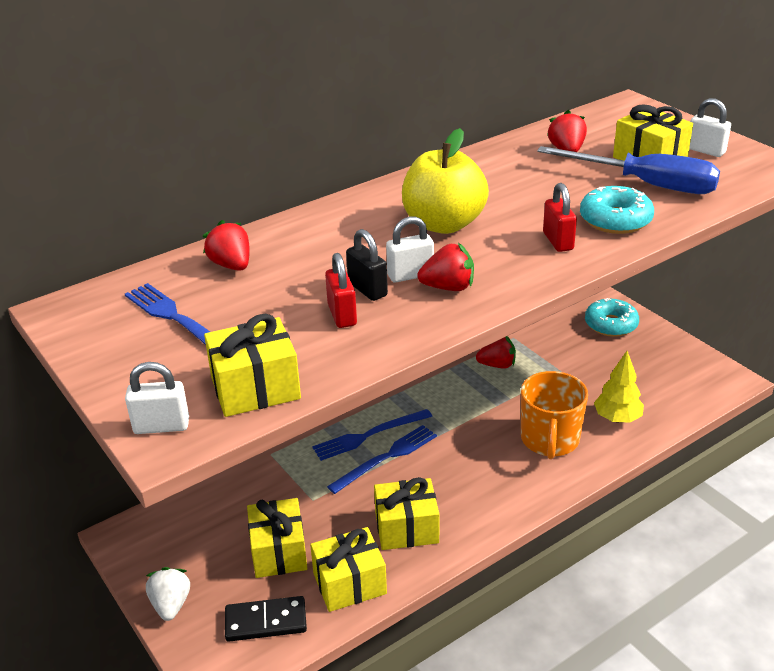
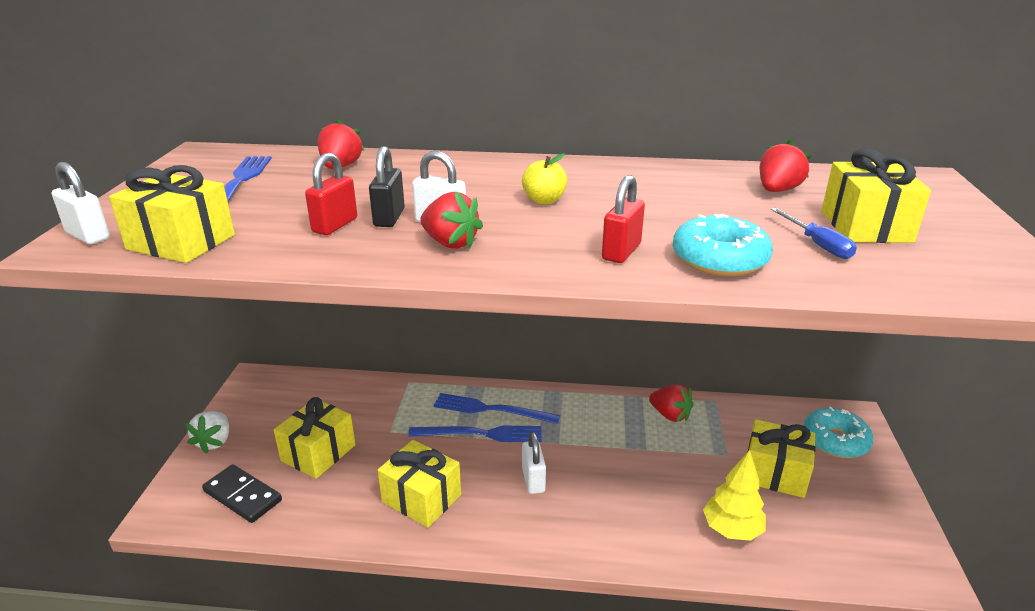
camera: 40 degrees right, 5 degrees down
(171, 604) = (214, 442): white strawberry -> white strawberry turned 150 degrees clockwise
(349, 583) = (327, 510): yellow gift -> yellow gift (775, 473)
(443, 224) = (544, 200): yellow apple -> yellow apple, size x0.47
(550, 440) = (636, 507): orange mug -> none
(646, 184) = (817, 245): blue screwdriver -> blue screwdriver, size x0.46
(705, 151) = (958, 243): white padlock -> white padlock (533, 480)

